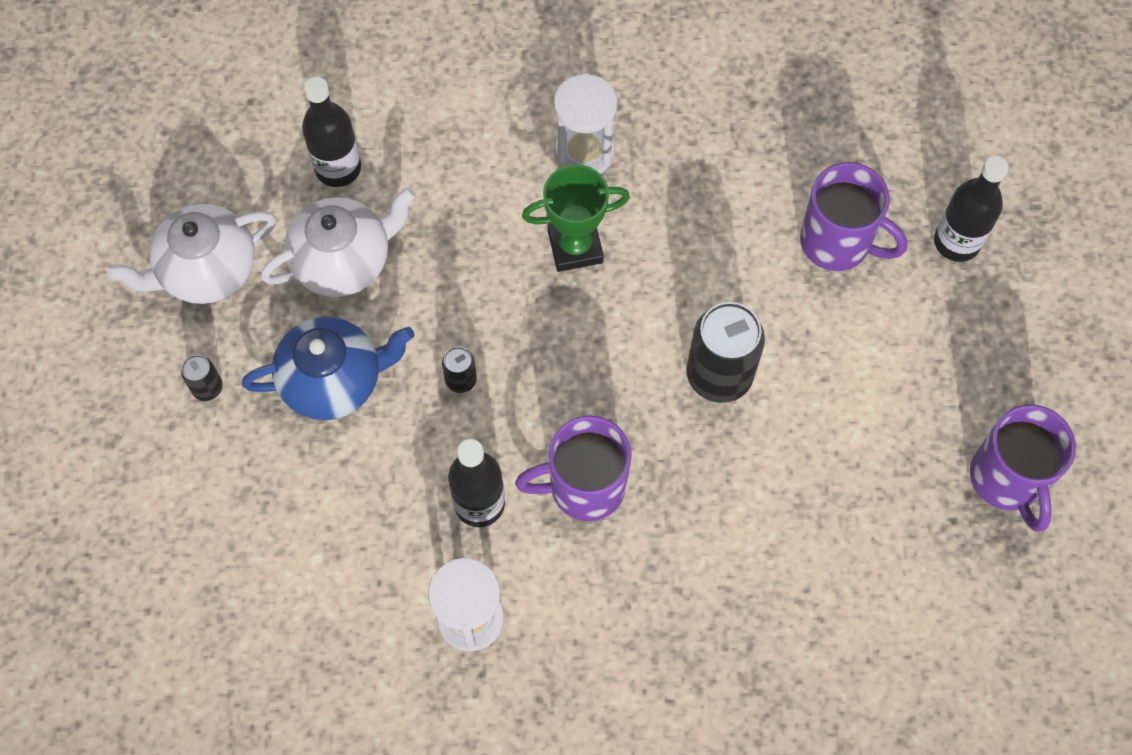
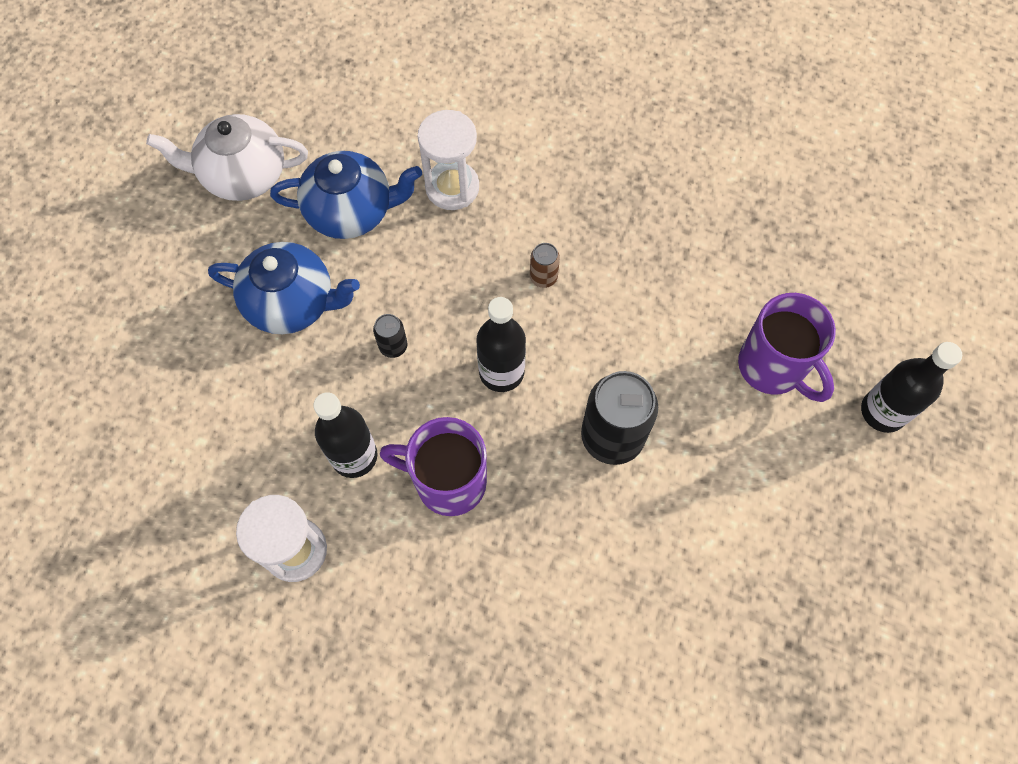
camera: 25 degrees right, 0 degrees up
(207, 388) = (193, 266): black can -> none
(338, 168) = (386, 138): black bottle -> black bottle (501, 372)
(344, 261) = (352, 212): white teapot -> blue teapot
(575, 247) = (543, 277): green trophy -> brown can
(584, 152) = (590, 204): white hourglass -> white hourglass (452, 187)
(1007, 479) = (831, 649): purple mug -> none

